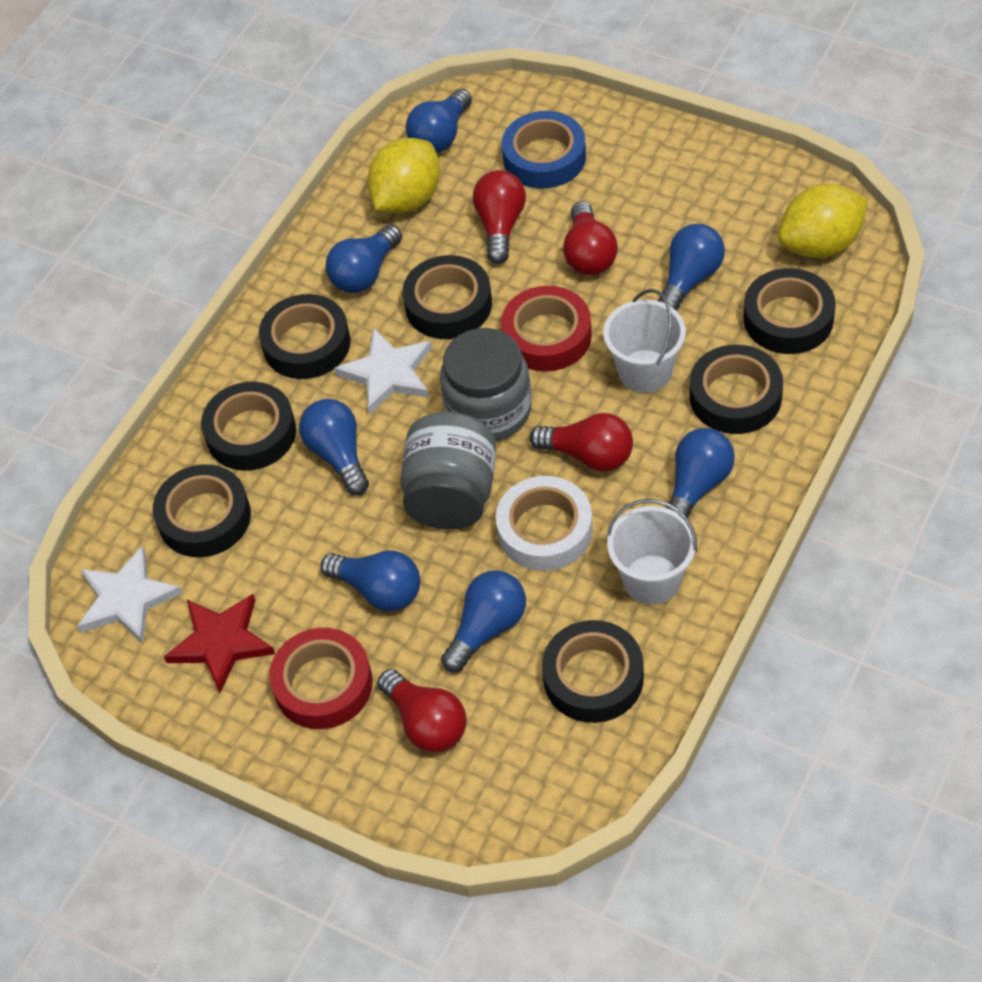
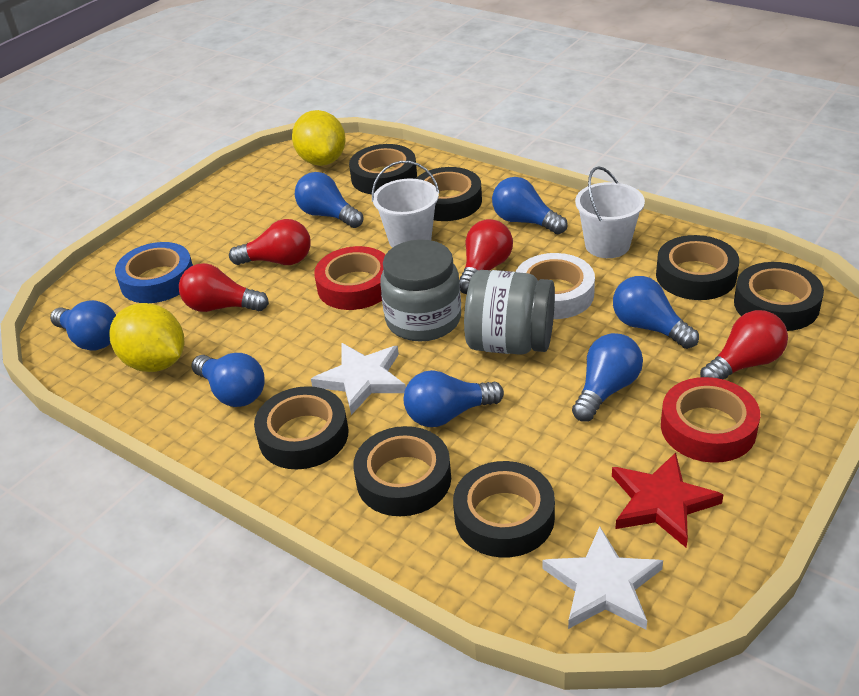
camera: 85 degrees left, 15 degrees down
(448, 304) = (296, 340): black tape -> black tape (776, 304)

